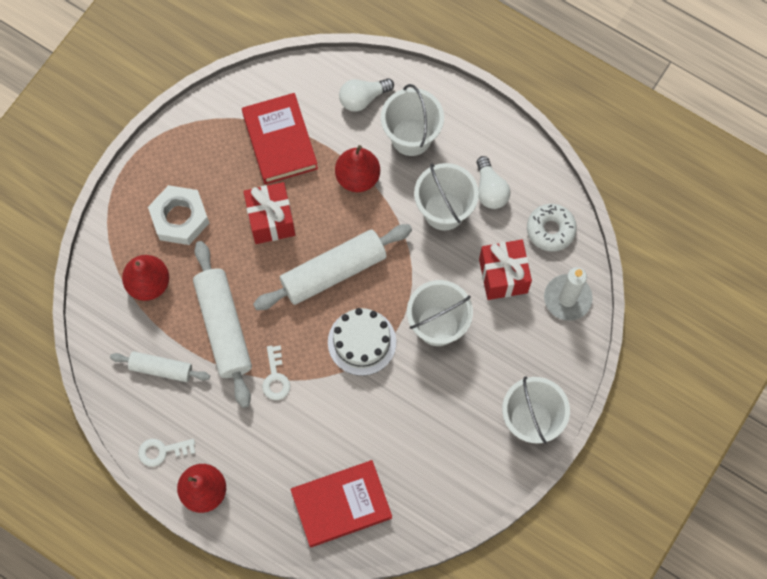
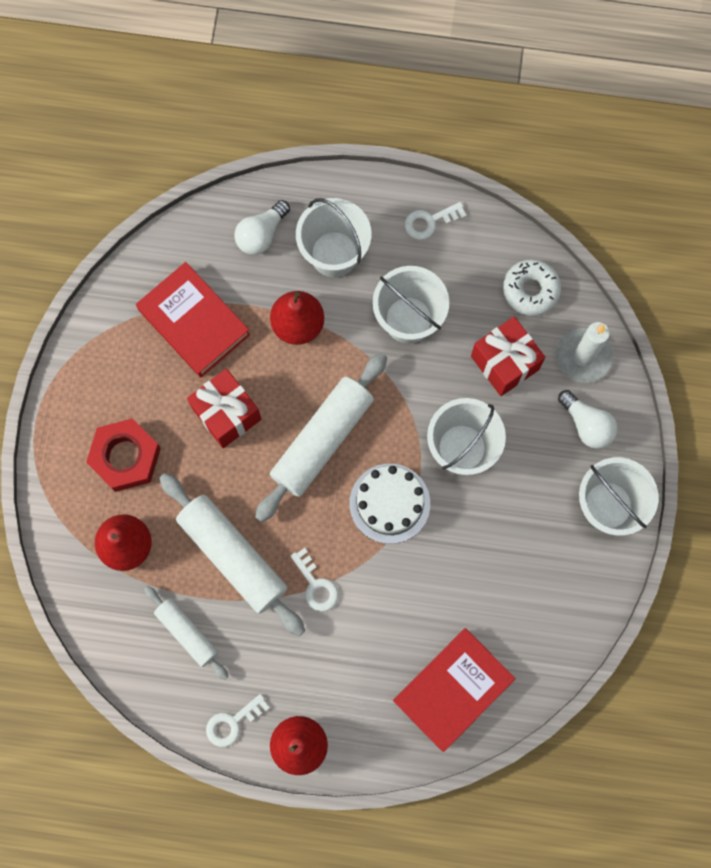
camera: 25 degrees left, 5 degrees up
(161, 369) = (187, 633): white rolling pin -> white rolling pin turned 60 degrees clockwise
(180, 218) = (125, 457): white nut -> red nut
(490, 190) = (446, 275): white light bulb -> white light bulb (587, 425)
(497, 144) = (429, 221): none -> white key

